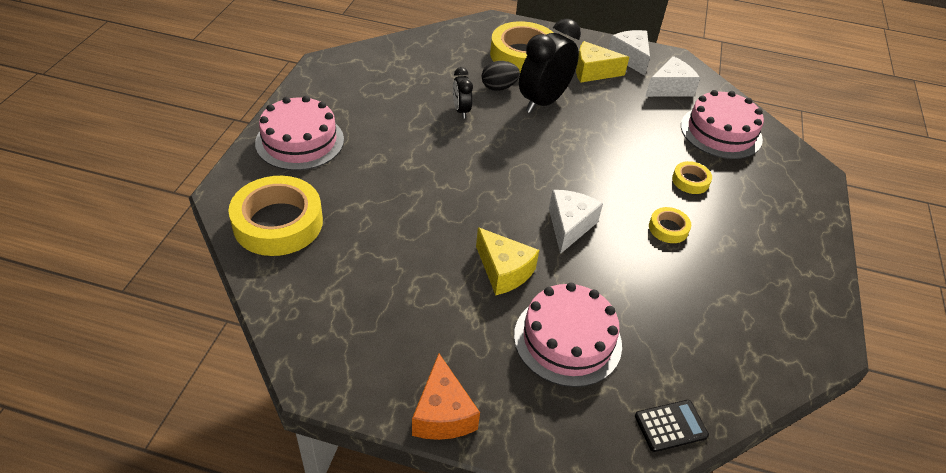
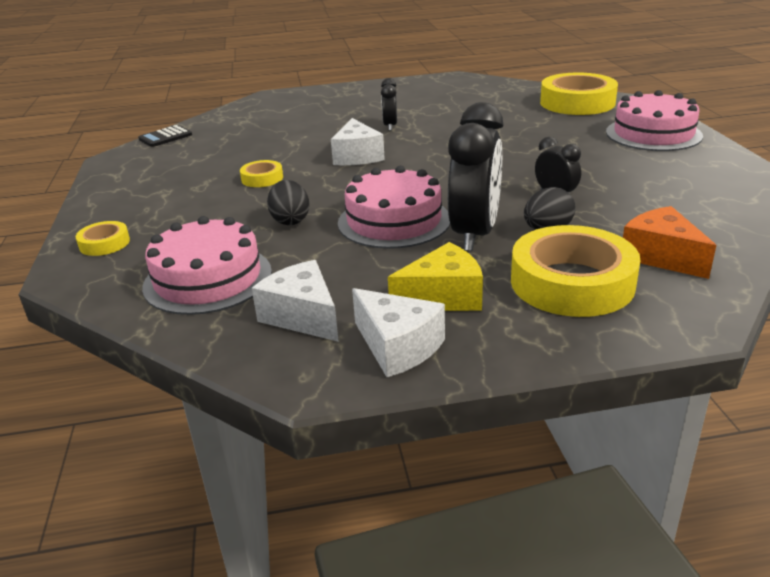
camera: 160 degrees right, 15 degrees down
(442, 413) = (376, 85): orange cheese -> orange cheese (661, 256)
(504, 271) = (390, 126): yellow cheese -> black clock
(567, 339) = (320, 116): pink cake -> pink cake (394, 221)
(657, 163) = (290, 220): none -> black egg
(670, 88) = (302, 316): white cheese -> white cheese turned 105 degrees clockwise
(670, 426) = (238, 110): black calculator -> black calculator (165, 137)
(690, 181) = (245, 217): yellow tape -> yellow tape (104, 243)

